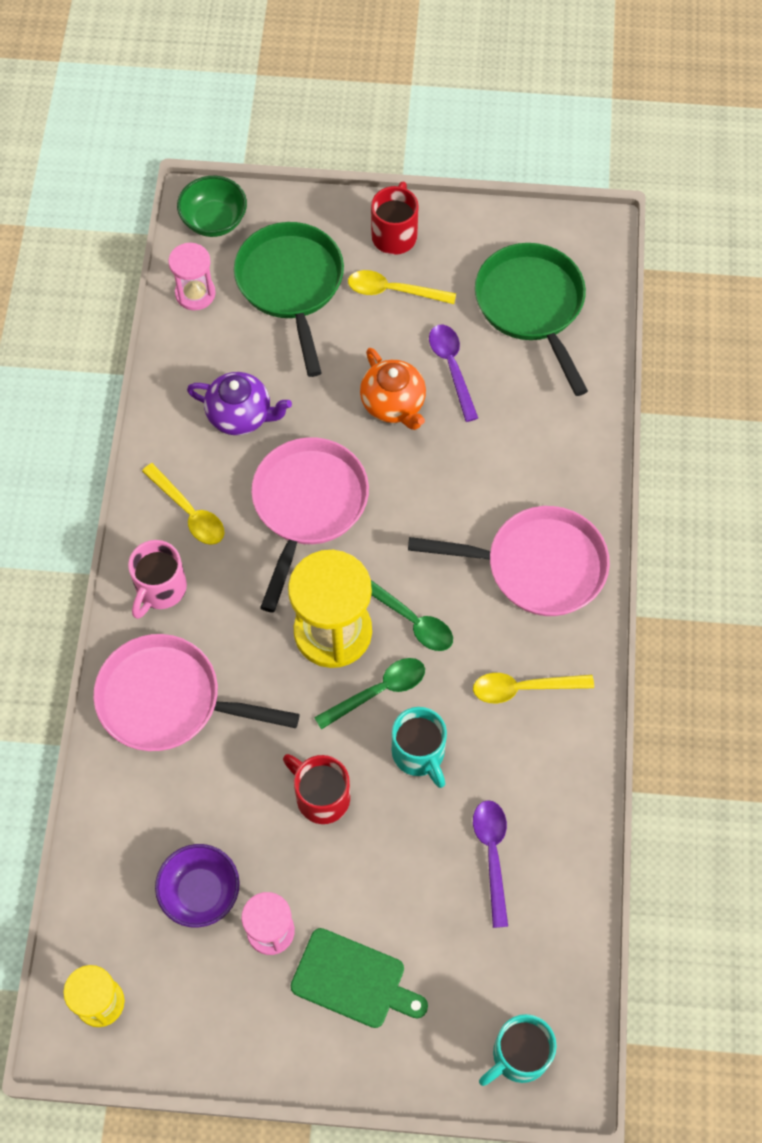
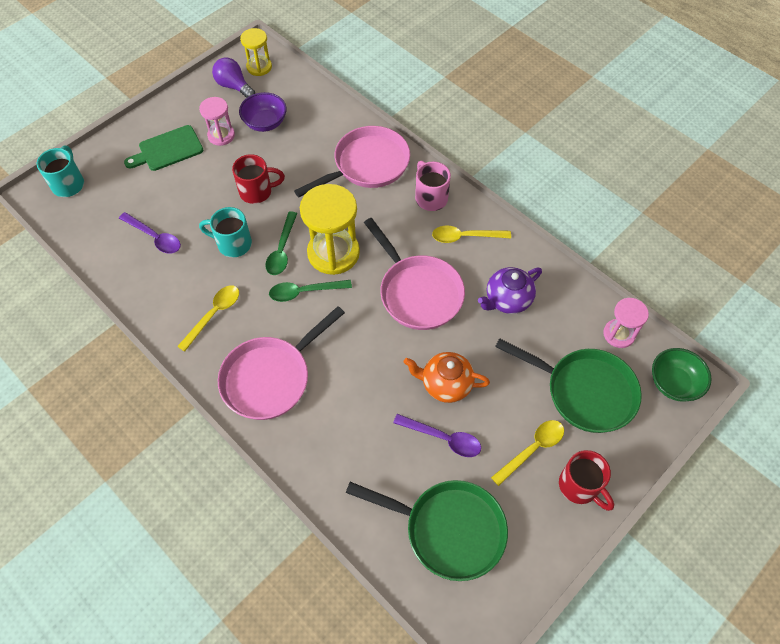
camera: 130 degrees right, 5 degrees down
(167, 1002) = (234, 86): none -> purple light bulb

